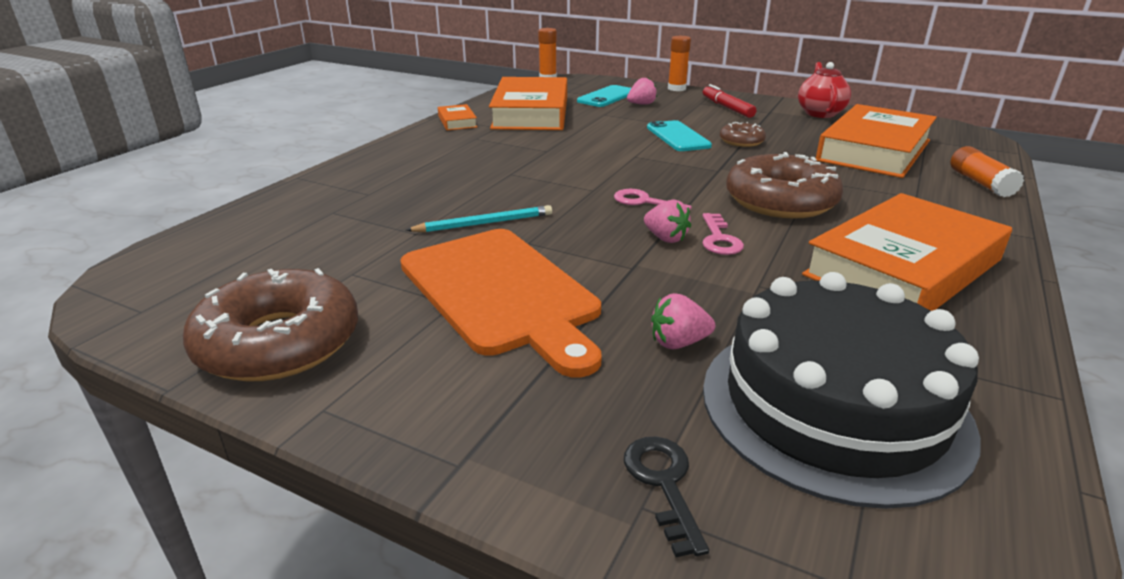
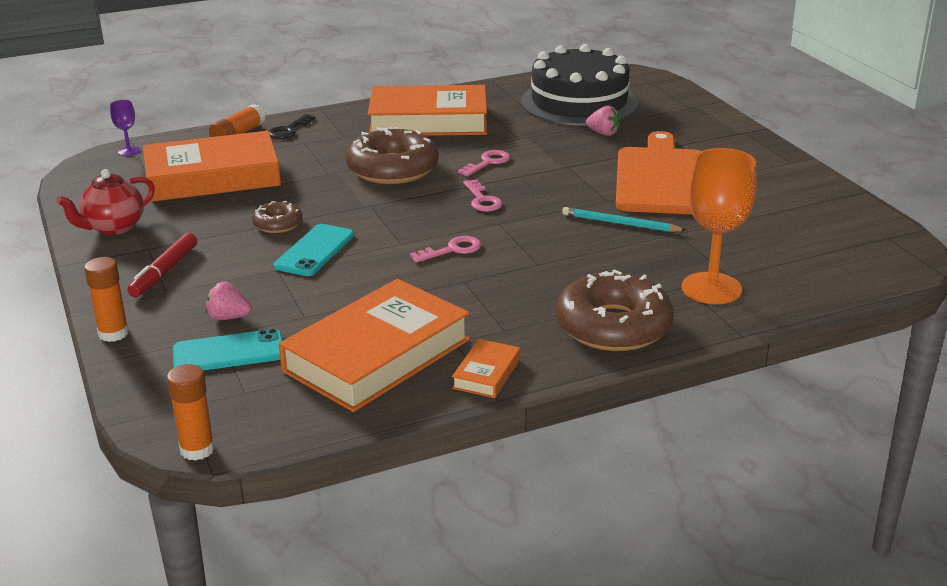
camera: 140 degrees left, 0 degrees up
(279, 342) = (804, 194): brown donut -> brown donut (613, 326)
(343, 198) = (711, 288): none -> orange goblet
(590, 163) = (452, 250): none -> pink key
(663, 484) = (675, 108): black key -> black key (289, 130)
(665, 238) = (518, 174): pink strawberry -> none
(984, 146) = (129, 151): none -> purple goblet

